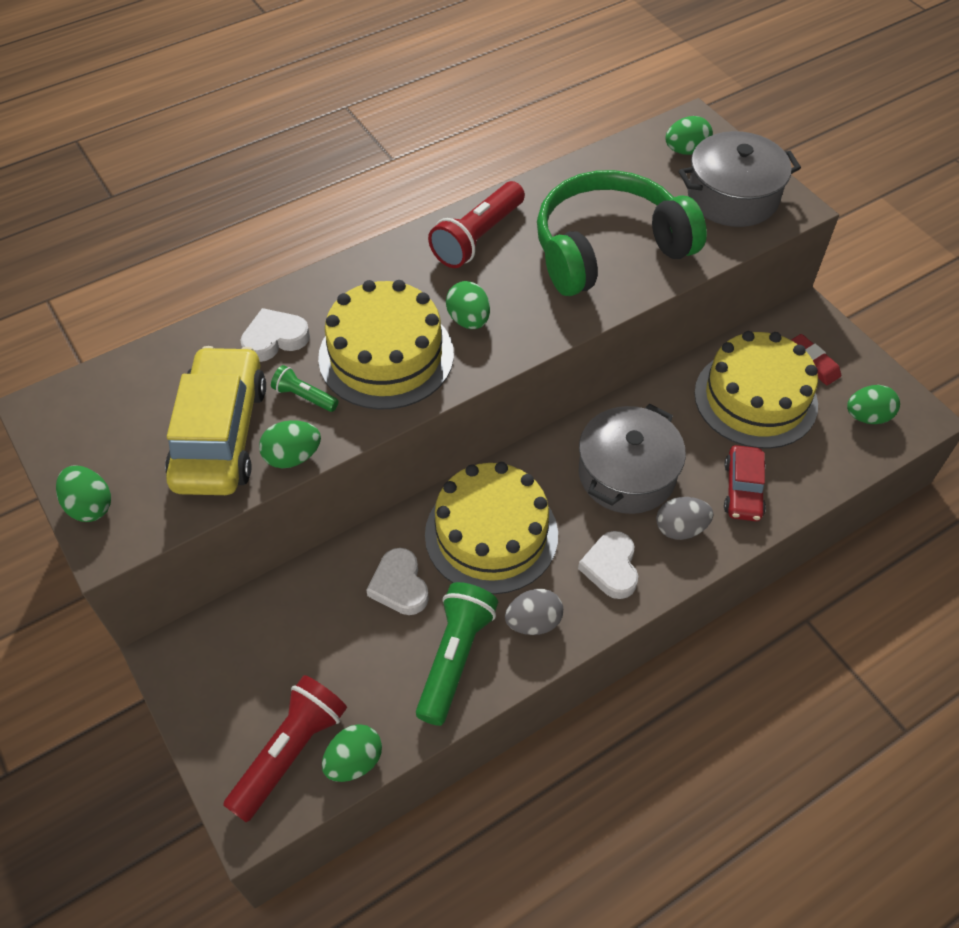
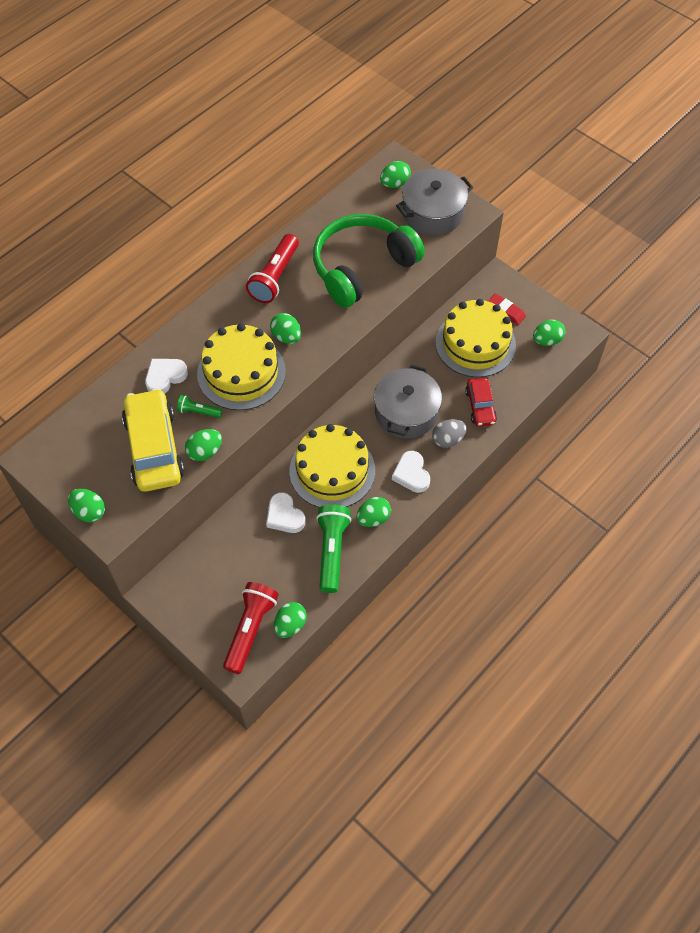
camera: 15 degrees left, 5 degrees up
(533, 622) = (373, 518): grey egg -> green egg

